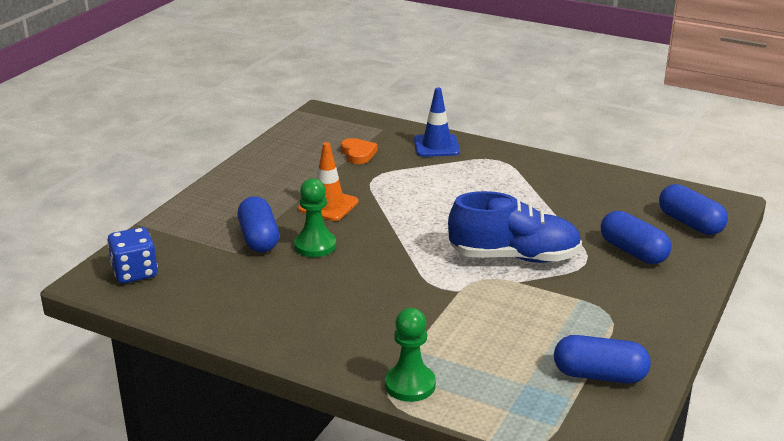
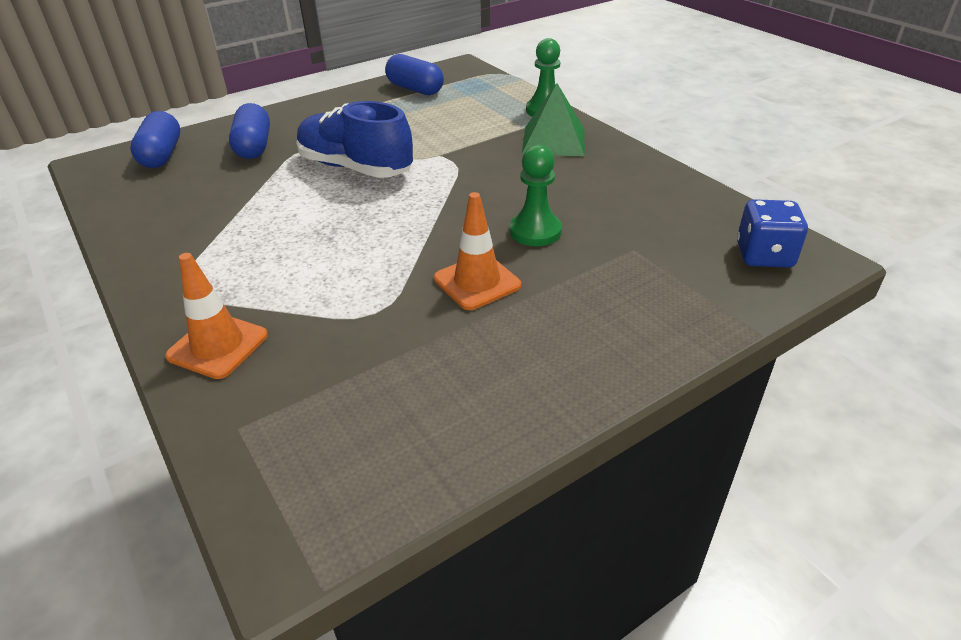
camera: 150 degrees left, 10 degrees up
(259, 238) = (595, 259): blue capsule -> none
(358, 154) = (345, 372): orange heart -> none
(366, 339) = (553, 141): none -> green pyramid
(436, 146) = (218, 346): blue traffic cone -> orange traffic cone

